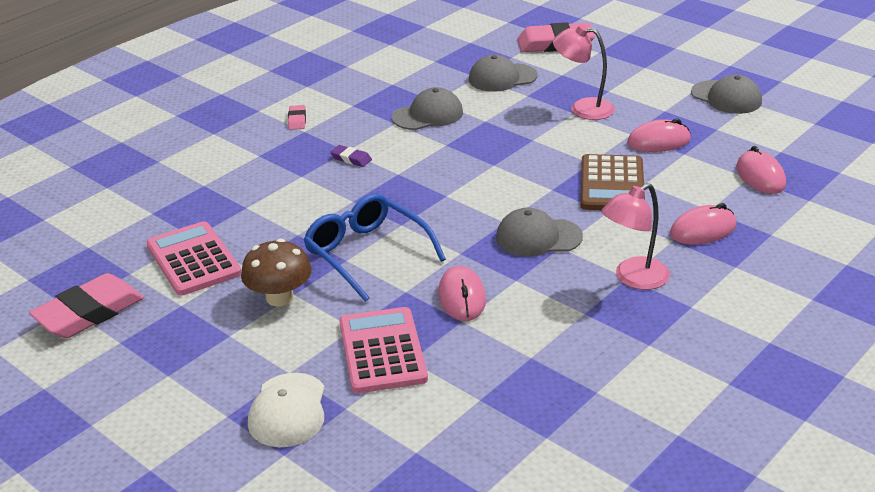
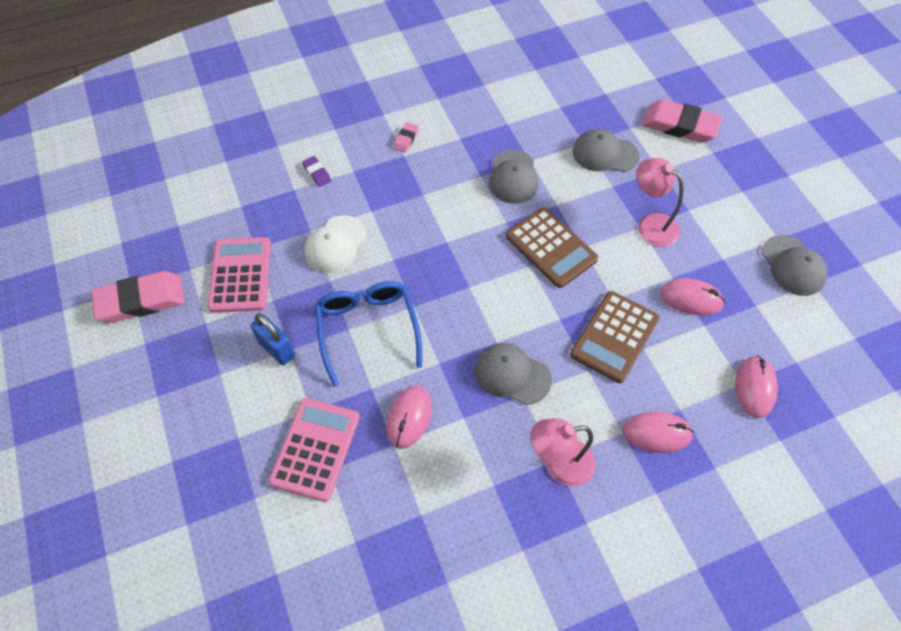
camera: 25 degrees right, 25 degrees up
(279, 297) = (277, 349): brown mushroom -> blue padlock
(288, 410) = (214, 479): white cap -> white cap (335, 244)
(351, 159) = (420, 207): purple eraser -> purple eraser (317, 173)
(428, 115) = (513, 177): grey cap -> grey cap turned 90 degrees clockwise
(503, 148) = (551, 248): none -> brown calculator

